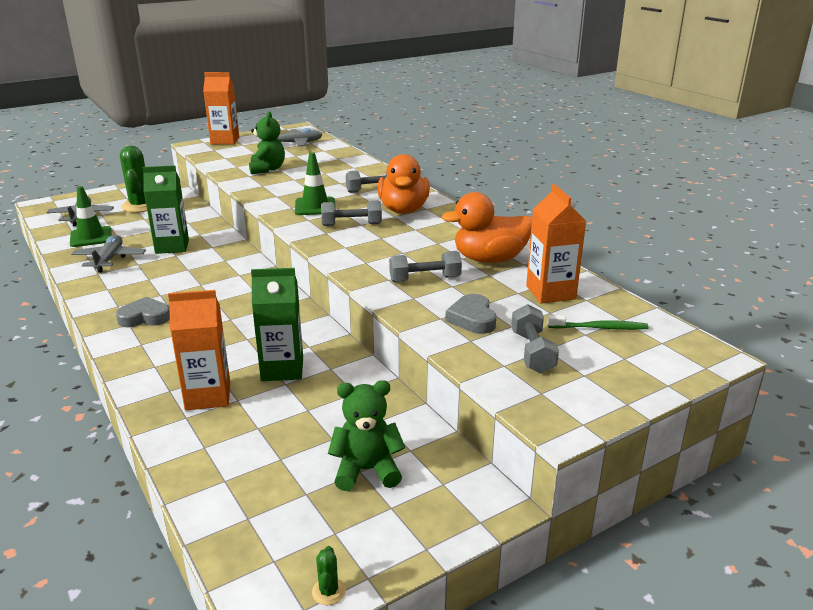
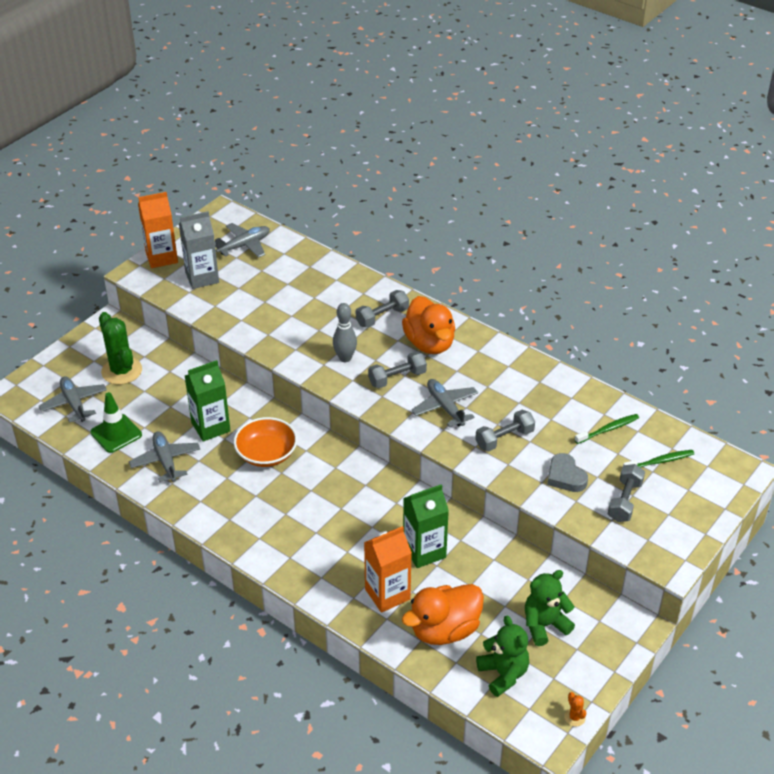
camera: 20 degrees left, 15 degrees up
(145, 317) = (266, 526): grey heart -> none
(201, 270) = (266, 454): none -> orange bowl
(244, 153) = (202, 277): none -> grey carton
(267, 169) = (251, 304): green teddy bear -> green teddy bear (503, 674)
(315, 207) = (345, 358): green traffic cone -> grey bowling pin
(328, 591) = (574, 717): green cactus -> orange cactus
(381, 249) = (445, 407): none -> grey plane
(489, 259) = (541, 398): orange duck -> orange duck (444, 630)
(532, 352) = (624, 501): grey dumbbell -> grey dumbbell turned 45 degrees clockwise
(550, 292) = (608, 429): orange carton -> green toothbrush

